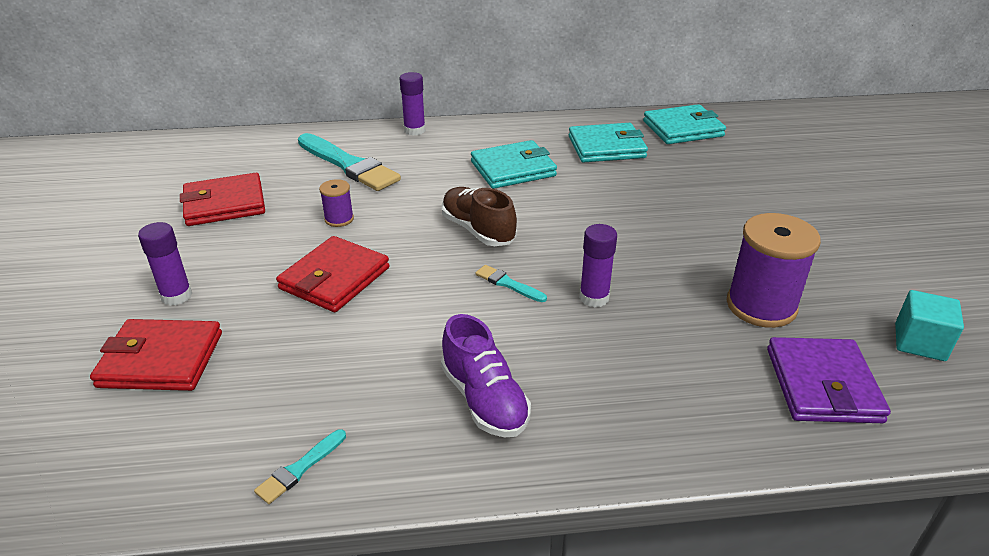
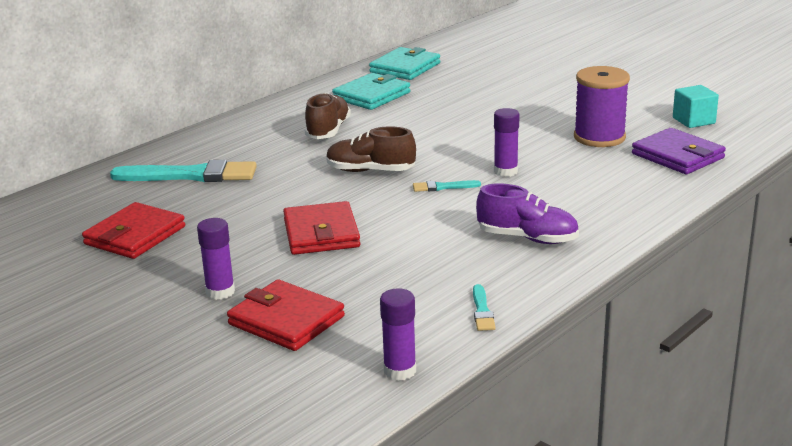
camera: 40 degrees left, 10 degrees down
(161, 360) = (286, 320): red wallet -> red wallet turned 75 degrees clockwise
(339, 219) = (254, 205): purple spool -> none
(414, 130) = (200, 136): purple glue stick -> purple glue stick (400, 371)
(513, 169) = (328, 131): turquoise wallet -> brown shoe

